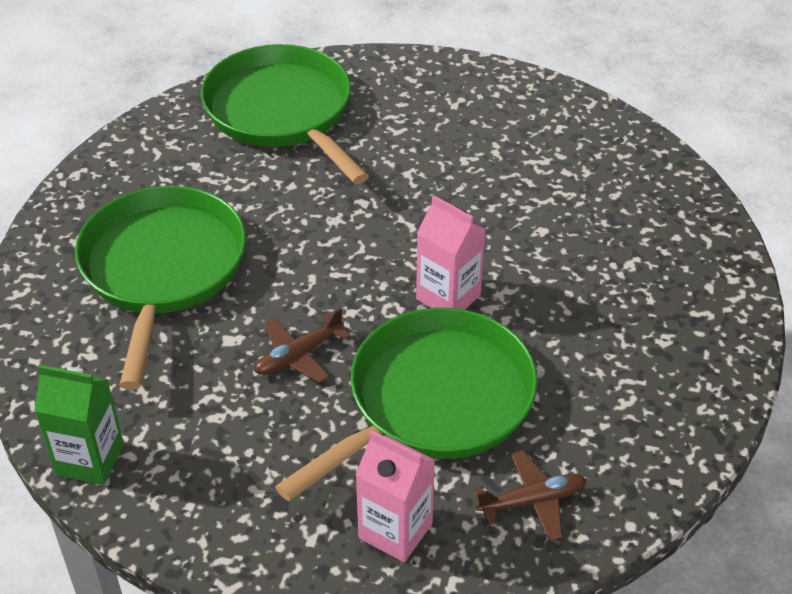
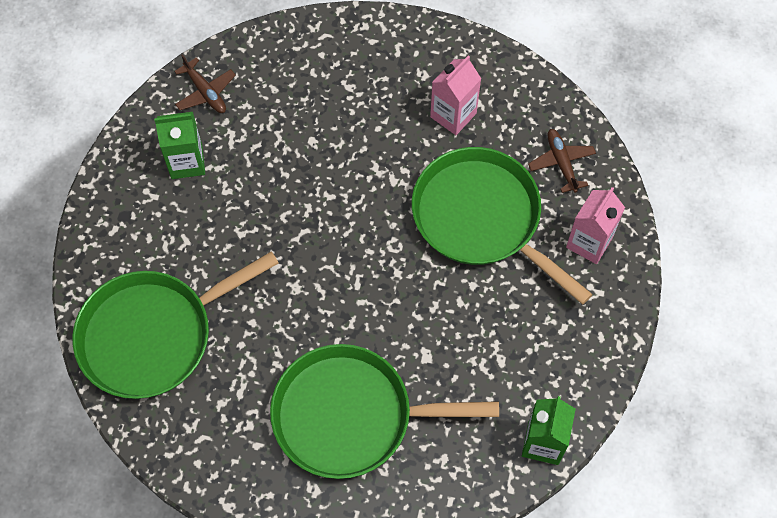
camera: 90 degrees left, 20 degrees up
(298, 356) = (441, 308): brown plane -> brown plane (205, 92)
(448, 297) = (382, 207): pink carton -> pink carton (453, 115)
(501, 127) = (187, 162): none -> green carton

